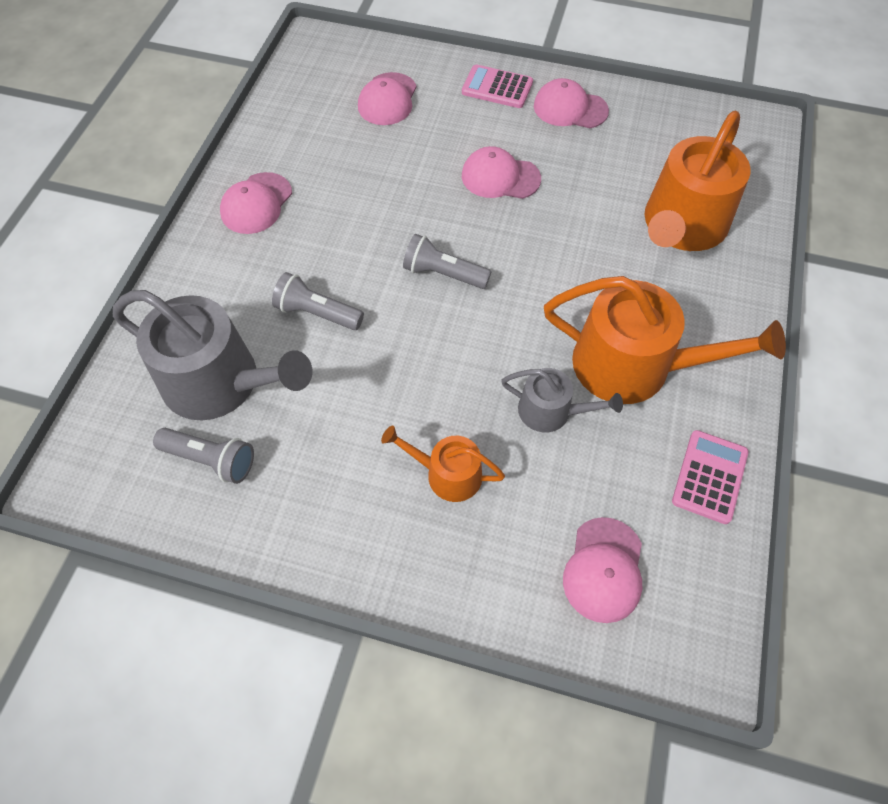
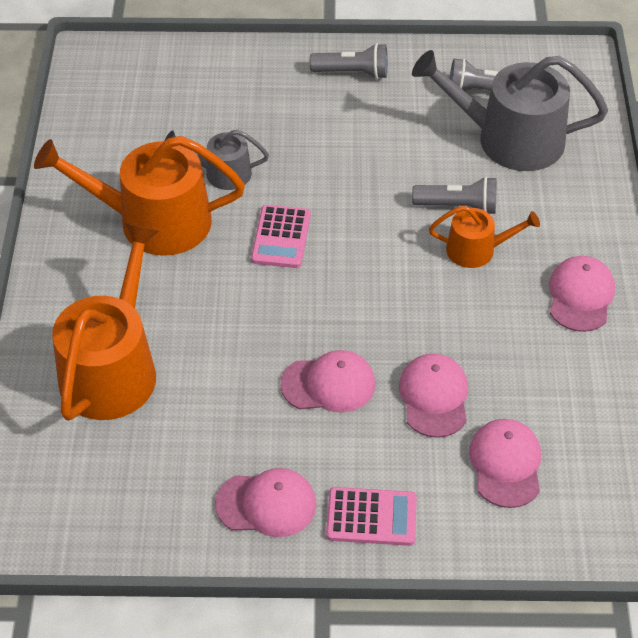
camera: 165 degrees right, 10 degrees down
(443, 274) = (354, 265): grey flashlight -> grey flashlight (352, 73)
(447, 474) = (296, 117): orange watering can -> orange watering can (477, 250)
(603, 570) = (163, 86): pink cap -> pink cap (434, 397)
(709, 477) = (84, 154): pink calculator -> pink calculator (281, 237)

